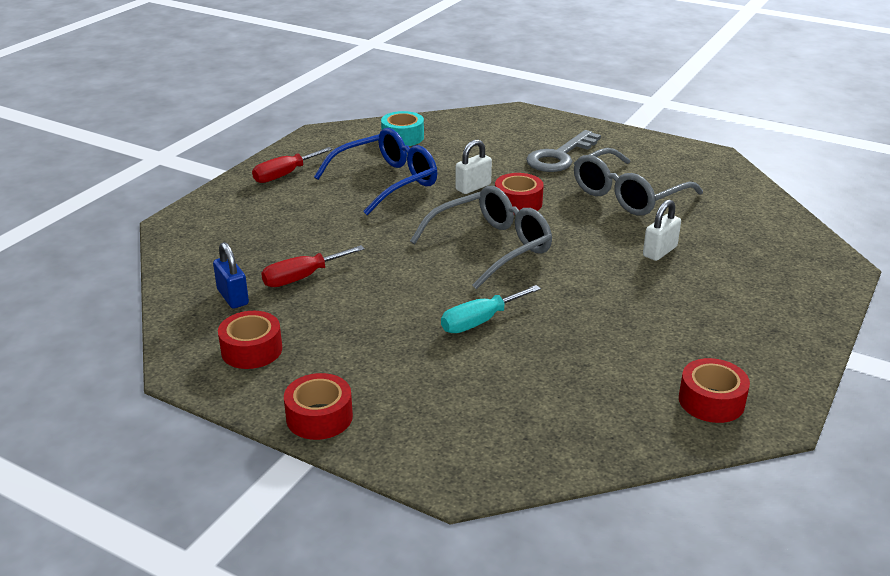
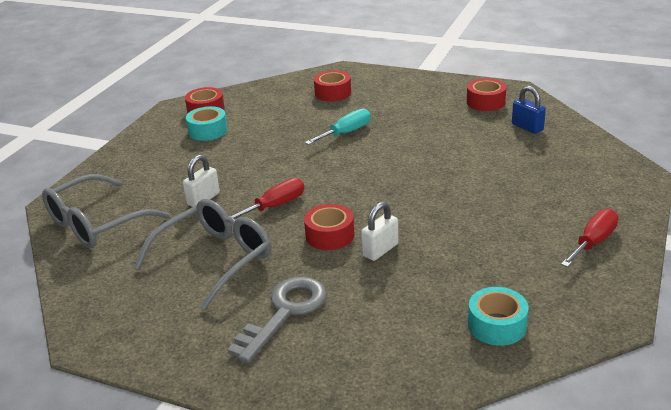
camera: 175 degrees right, 0 degrees up
(302, 277) = (488, 145): red screwdriver -> red screwdriver (275, 206)
(319, 417) = (423, 81): red tape -> red tape (333, 93)
(387, 181) = (476, 246): blue glasses -> none
(491, 247) = (348, 186): grey glasses -> grey glasses (96, 224)
(691, 354) = (208, 131): none -> turquoise tape

